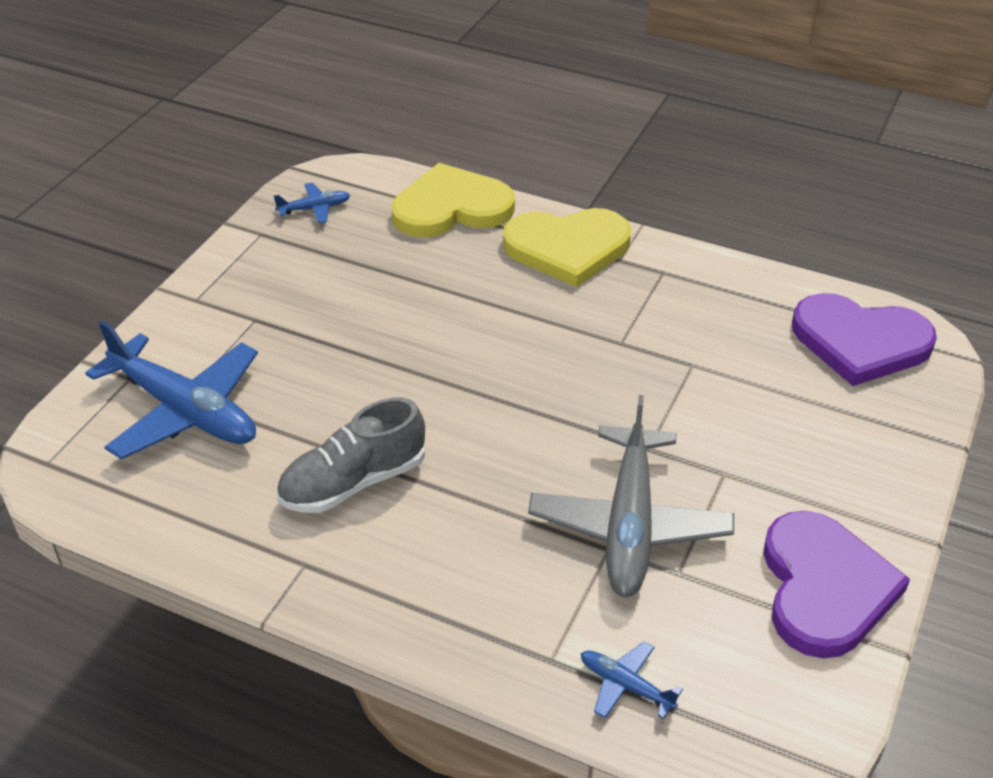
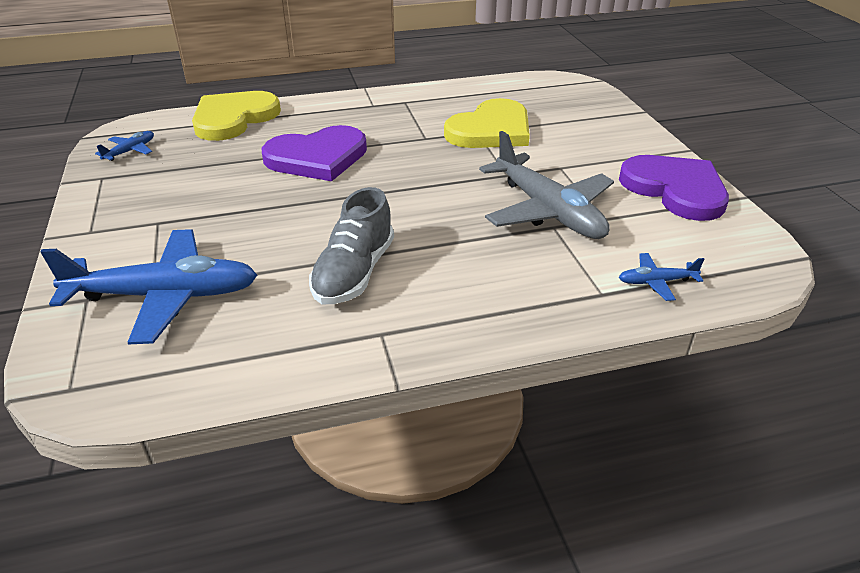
camera: 40 degrees left, 5 degrees down
(567, 248) = (335, 111): yellow heart -> yellow heart (491, 130)
(860, 342) = (543, 92): purple heart -> purple heart (317, 157)

